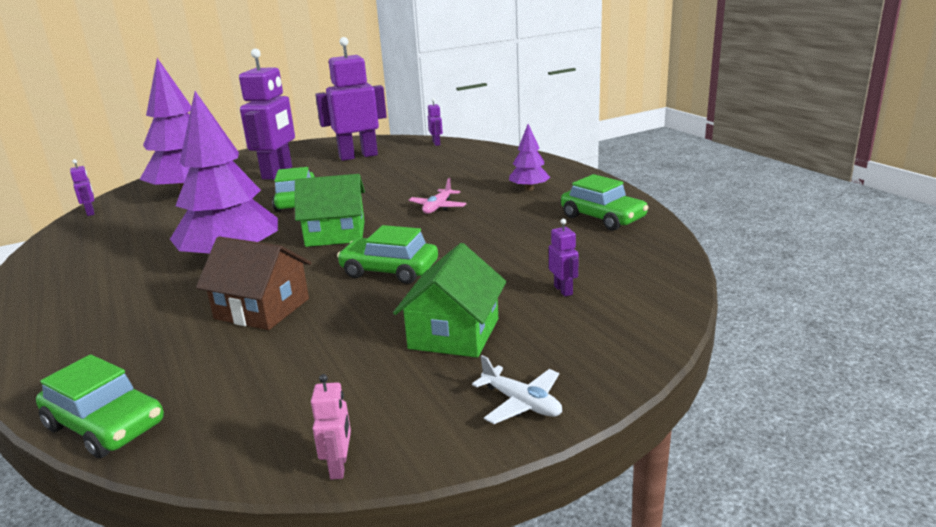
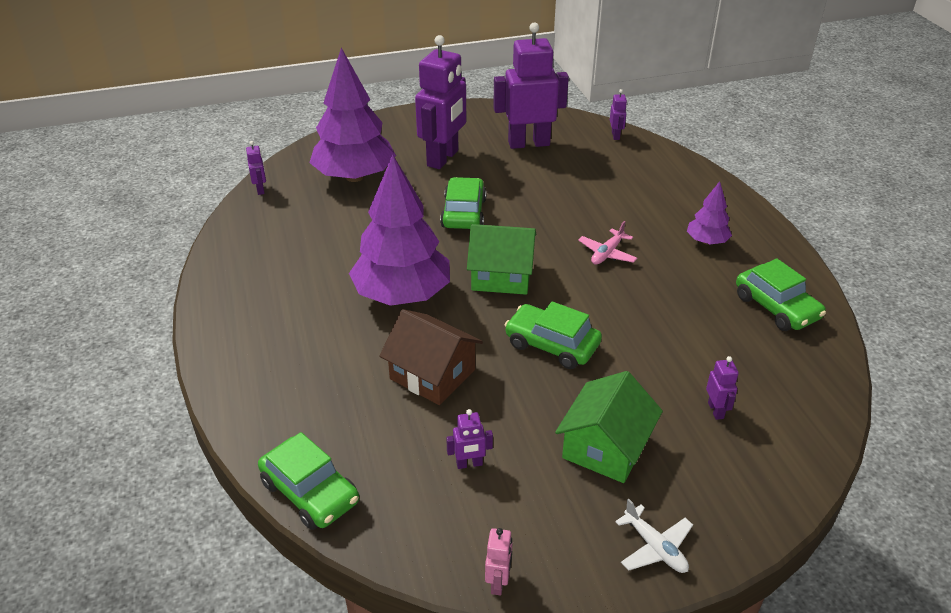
camera: 10 degrees right, 15 degrees up
(302, 370) = (469, 464): none -> purple robot

